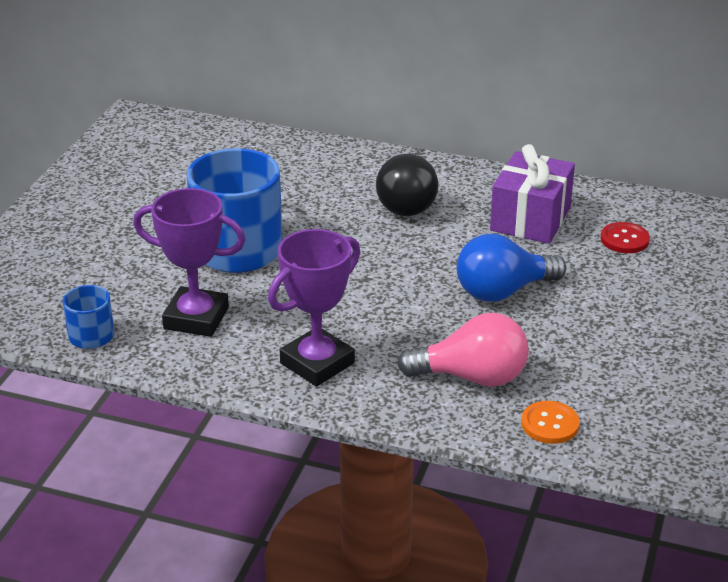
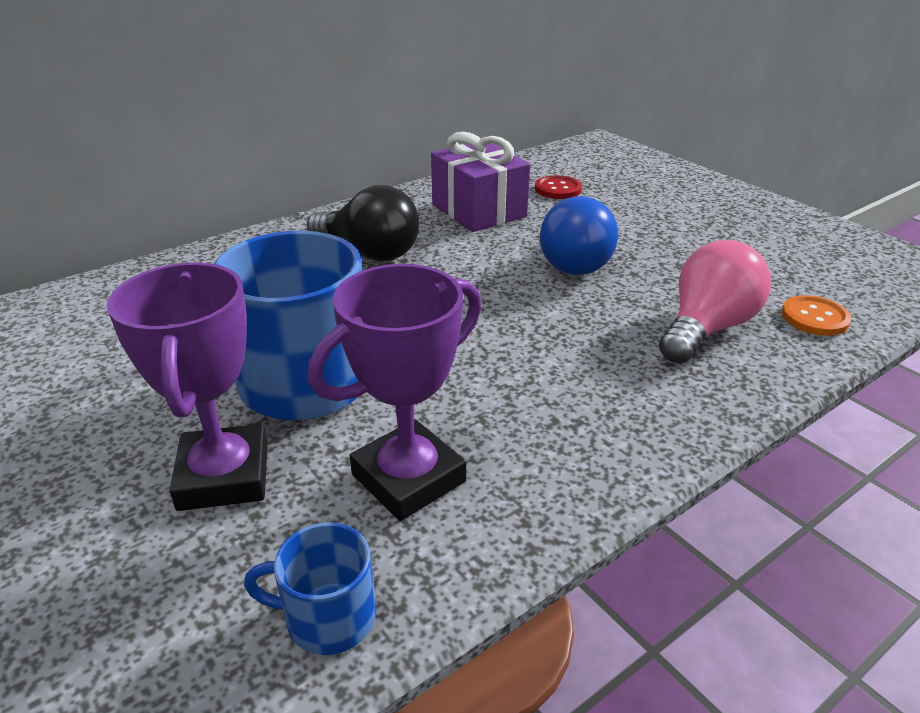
camera: 55 degrees left, 0 degrees up
(317, 363) = (602, 416): purple trophy -> purple trophy (224, 476)

